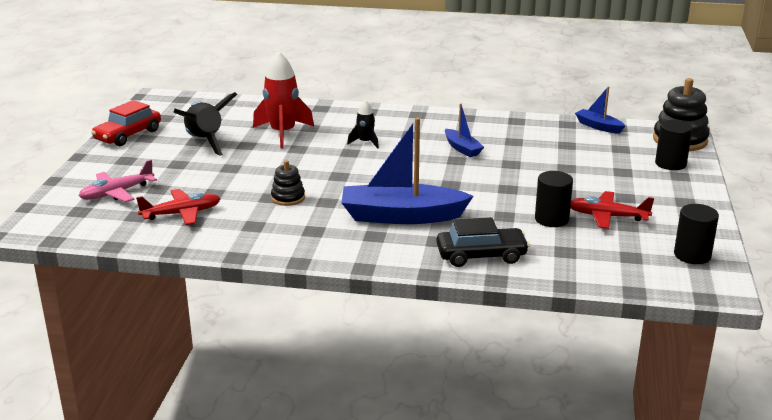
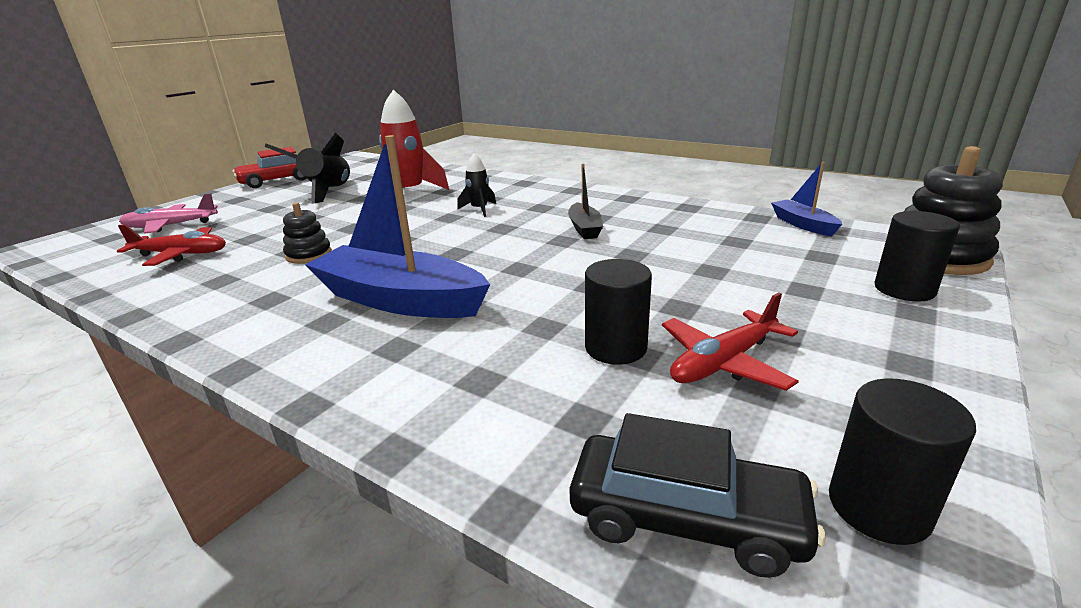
camera: 25 degrees right, 0 degrees up
(462, 148) = (584, 228): blue boat -> black boat
(481, 256) = (427, 391): black car -> black car (686, 518)
(607, 216) = (723, 362): red plane -> red plane turned 75 degrees counterclockwise

